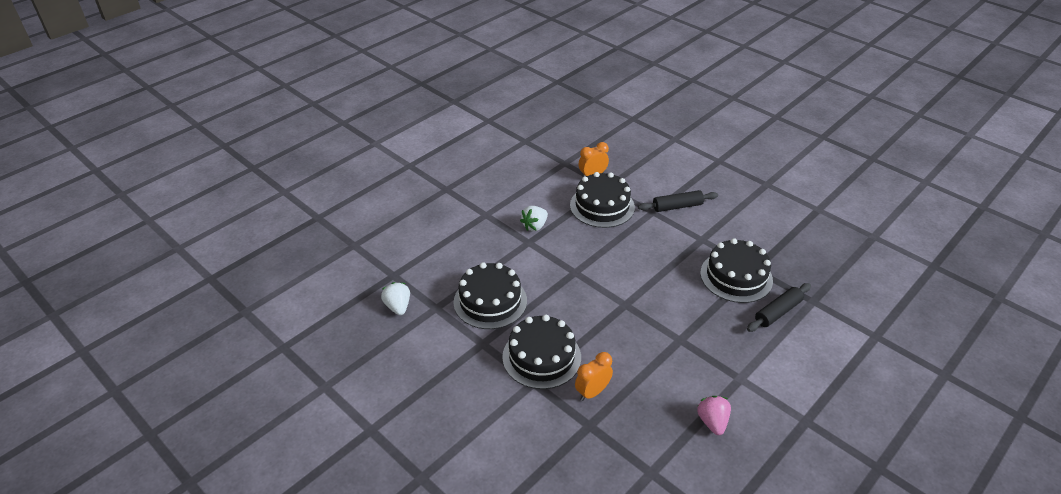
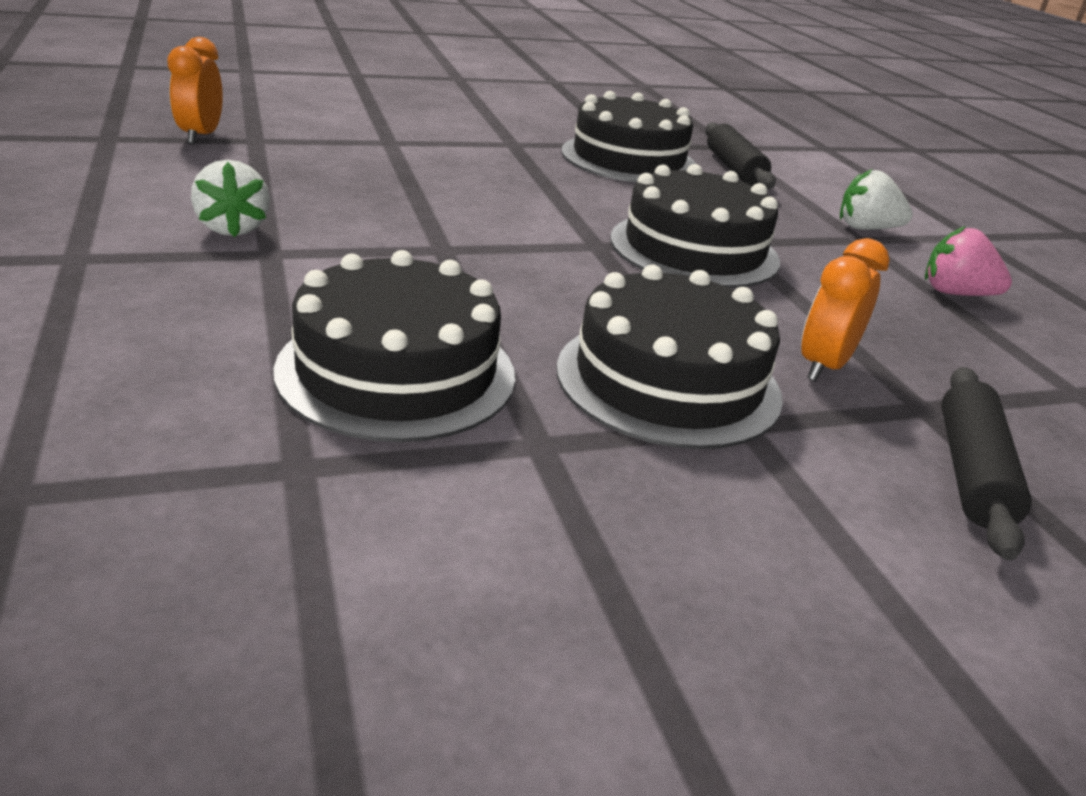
camera: 65 degrees left, 10 degrees down
(398, 307) = (181, 545): white strawberry -> white strawberry (866, 228)
(592, 392) = (823, 366): orange clock -> orange clock turned 45 degrees clockwise
(602, 206) = (299, 161): black cake -> black cake (694, 249)
(677, 206) = (409, 126): black rolling pin -> black rolling pin (971, 472)

